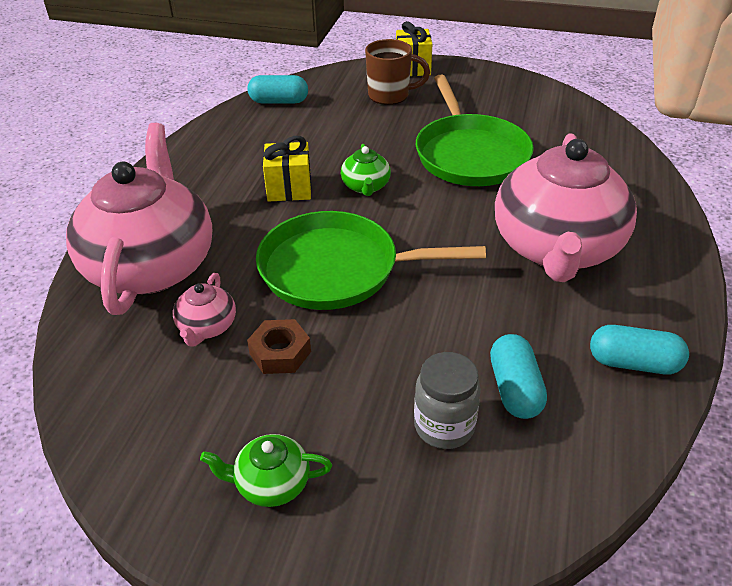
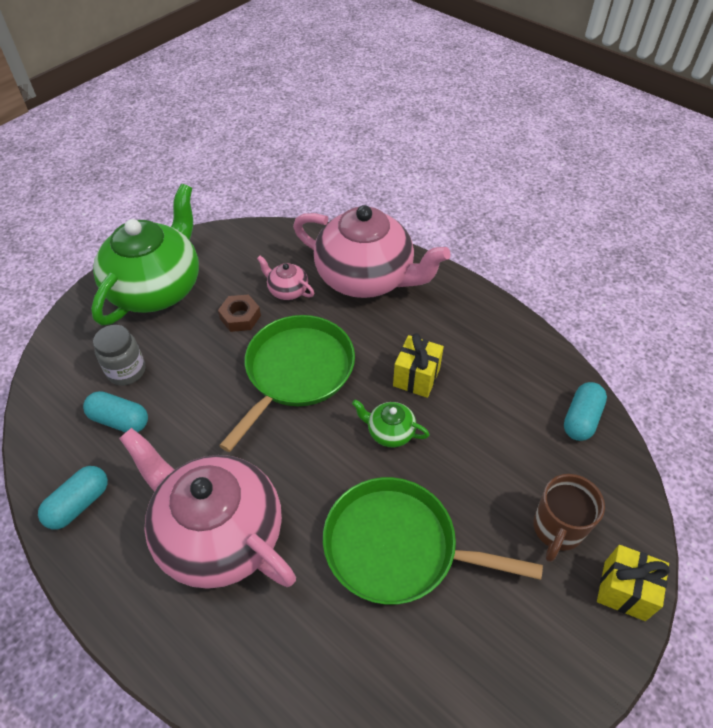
camera: 115 degrees right, 10 degrees up
(271, 483) = (156, 288): green teapot -> green teapot, size x2.41

